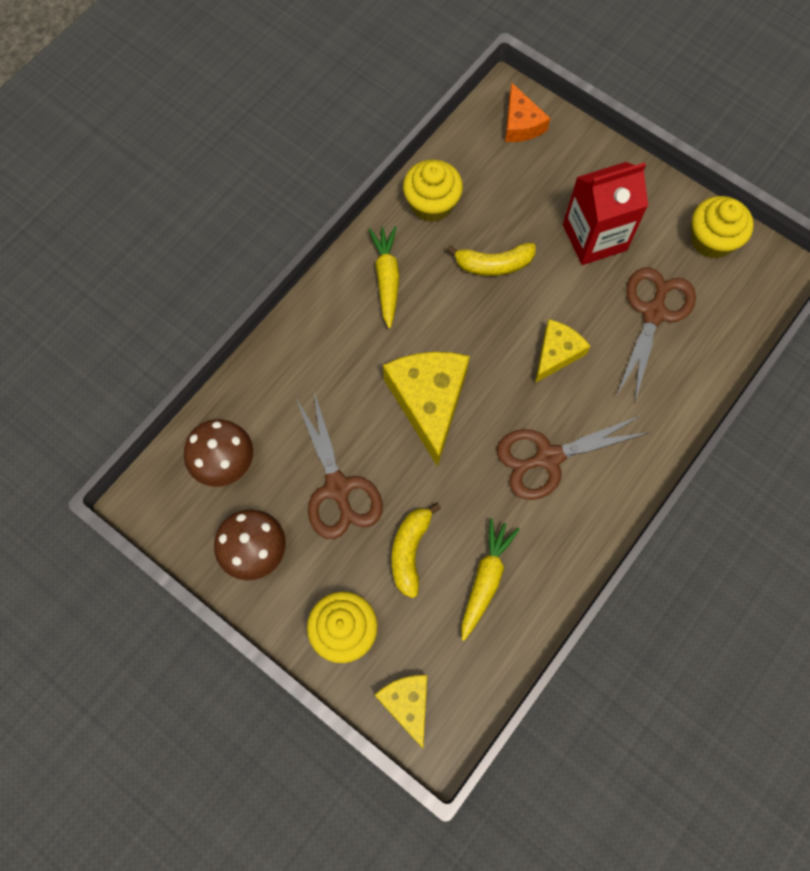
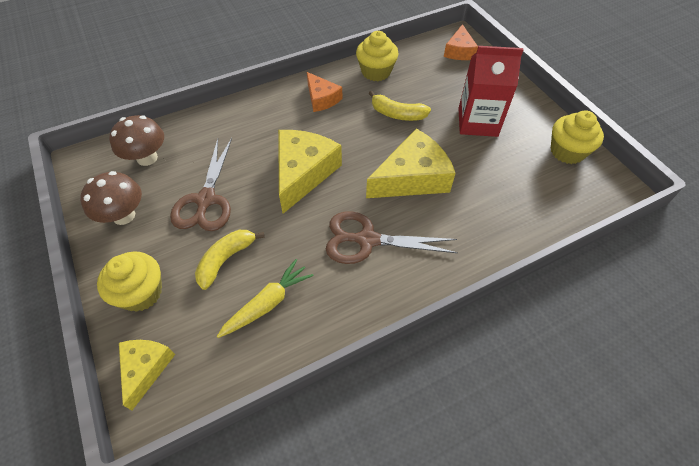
camera: 25 degrees right, 15 degrees down
(386, 278) = (321, 98): yellow carrot -> orange cheese
(556, 353) = (412, 178): yellow cheese -> yellow cheese, size x1.71
(654, 313) = (500, 179): brown scissors -> none

